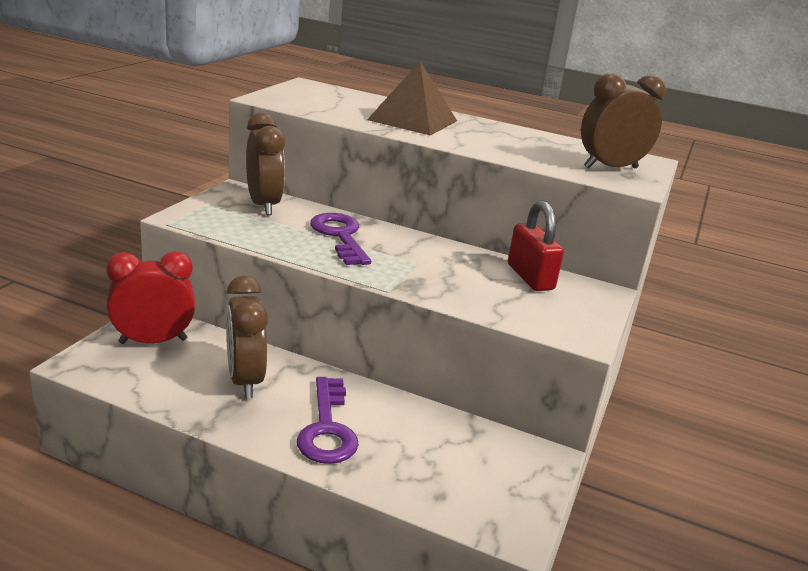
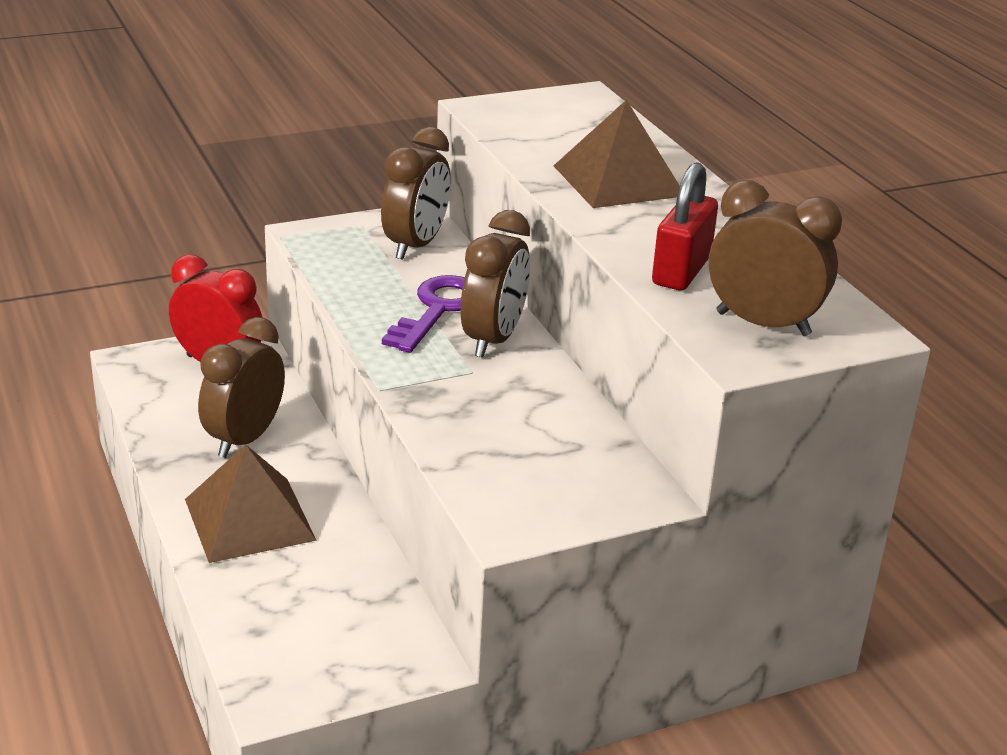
camera: 45 degrees right, 5 degrees up
(327, 429) = (250, 519): purple key -> brown pyramid
(398, 242) = (493, 339): none -> brown clock
(530, 277) = (580, 440): red padlock -> red padlock (681, 271)

